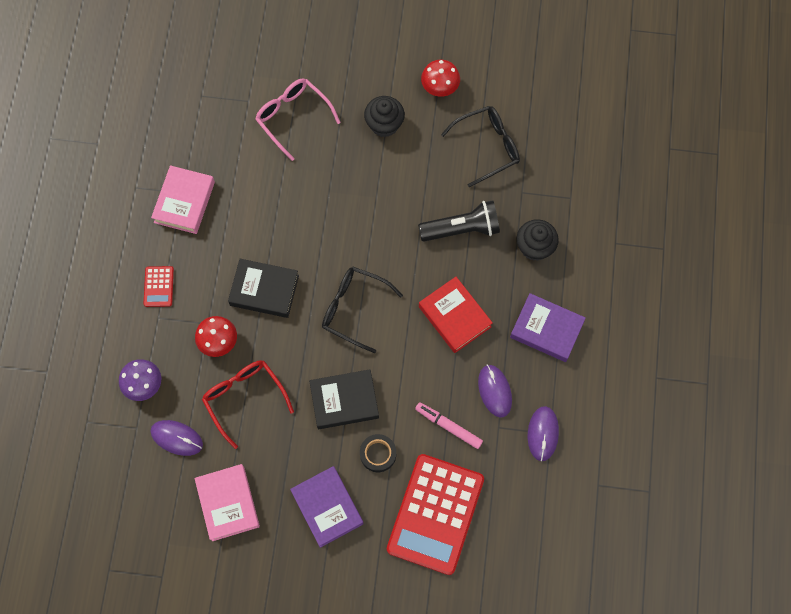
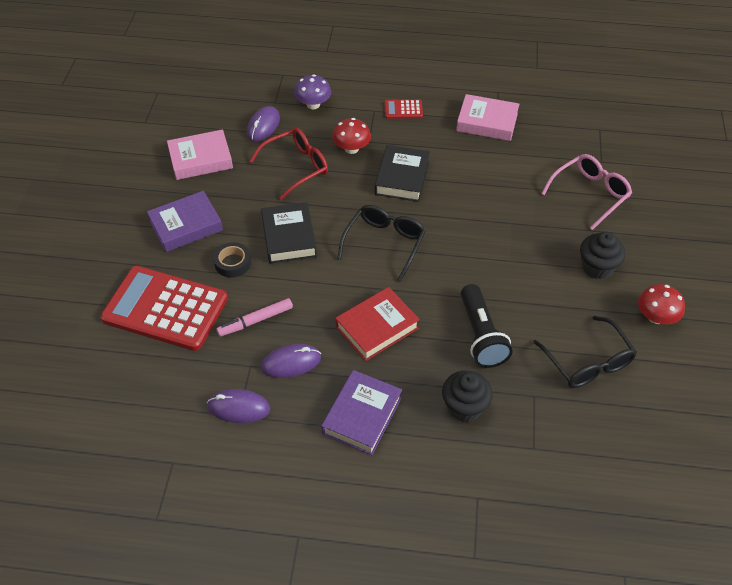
camera: 90 degrees right, 20 degrees down
(448, 426) = (255, 321): pink marker -> pink marker turned 150 degrees counterclockwise

